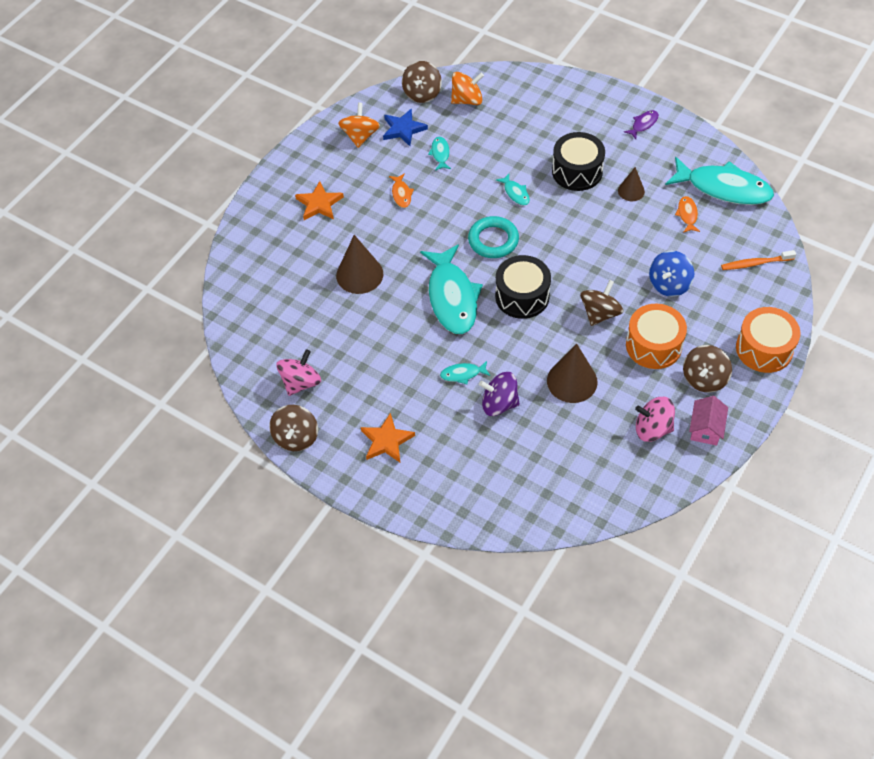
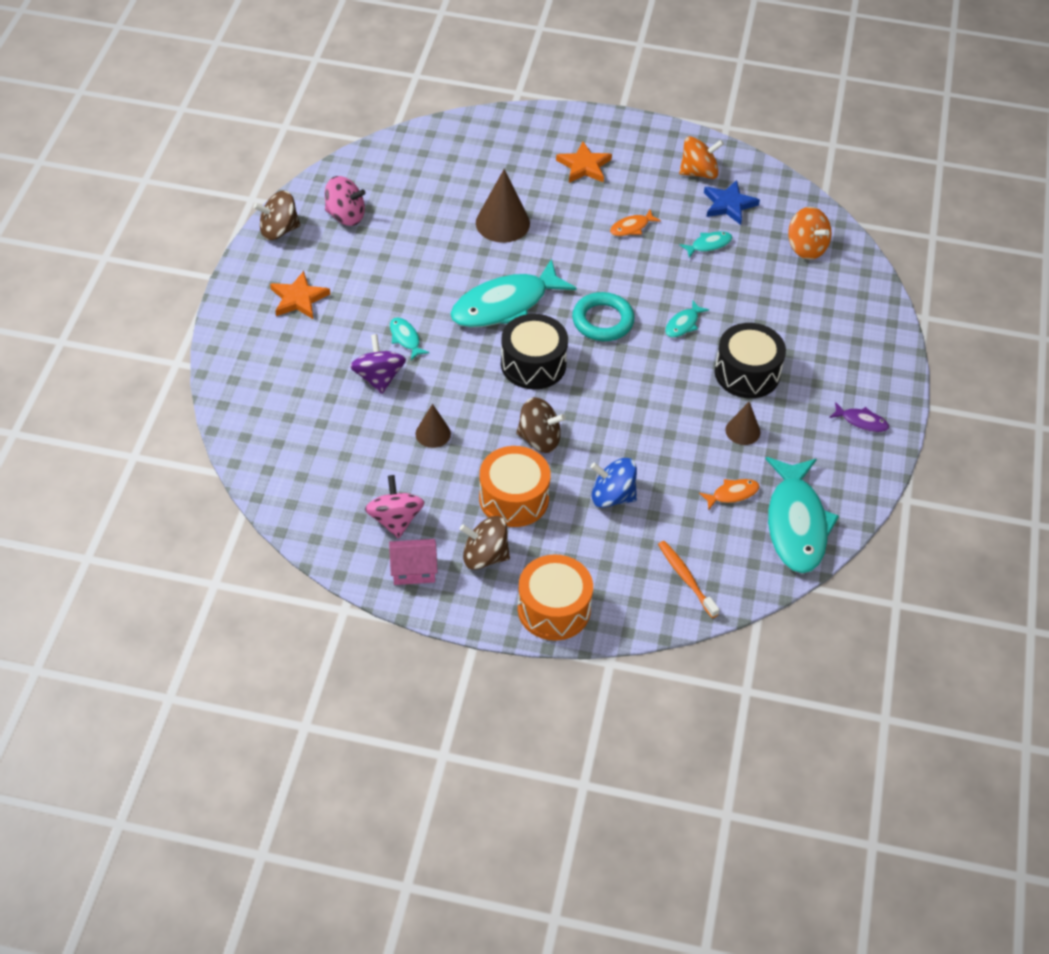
camera: 65 degrees right, 5 degrees down
(422, 93) = (794, 206): brown spinning top -> none
(572, 381) = (433, 433): brown cone -> brown cone, size x0.59

